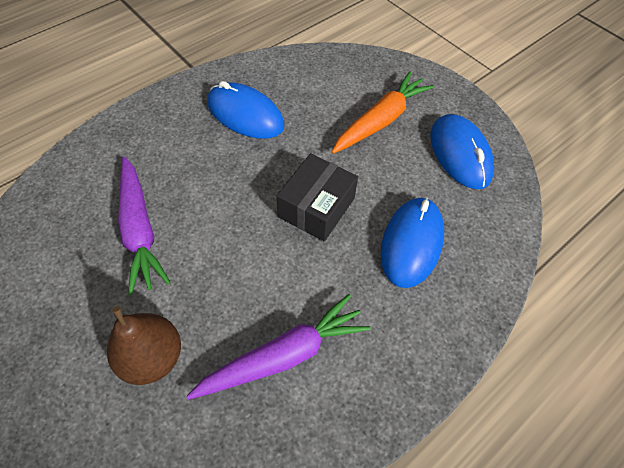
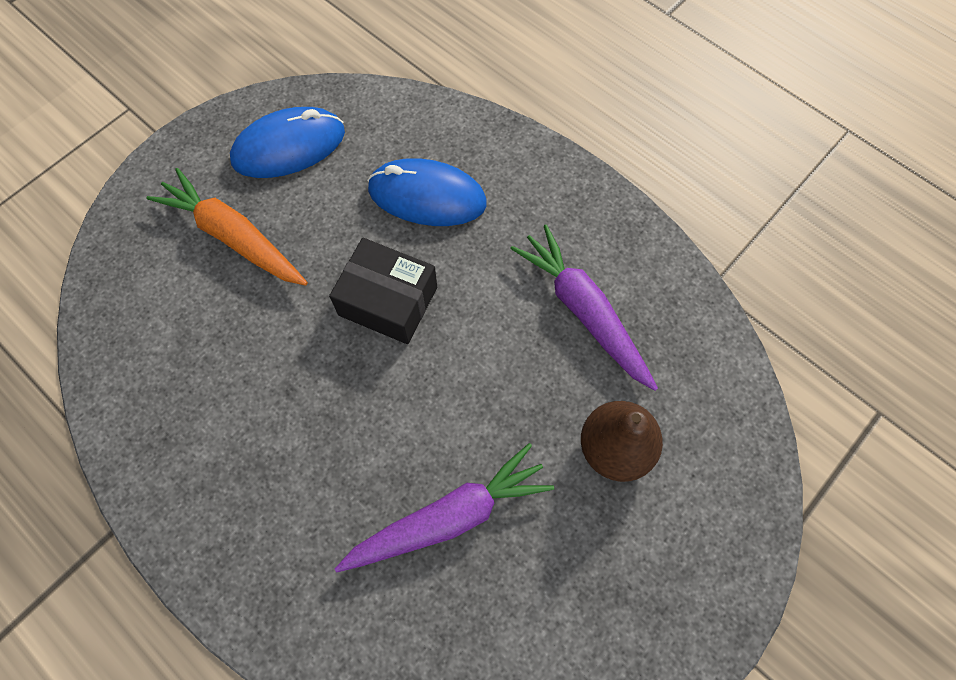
camera: 95 degrees left, 10 degrees up
(245, 115) = (227, 419): blue mouse -> none

